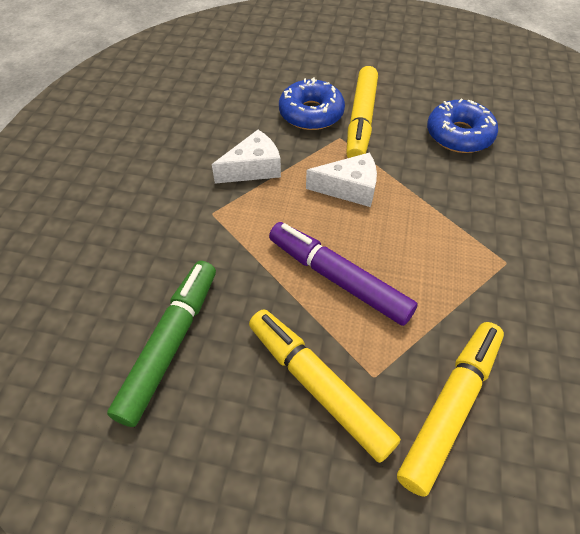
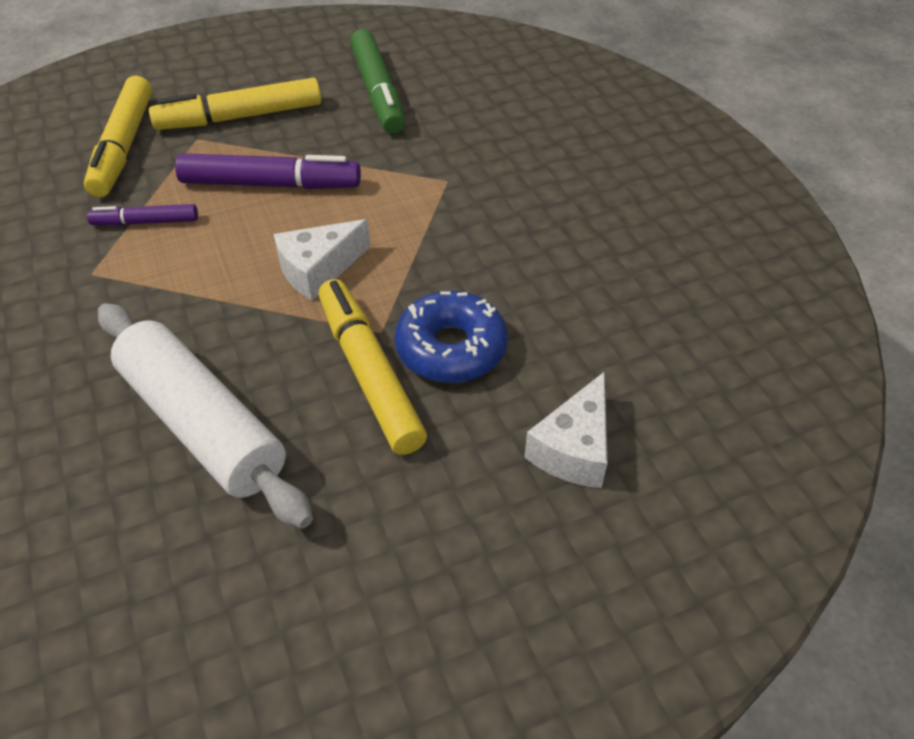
camera: 145 degrees right, 5 degrees down
(253, 168) = (451, 240): white cheese -> white cheese (574, 448)
(318, 386) = (240, 117): yellow marker -> yellow marker turned 150 degrees clockwise
(453, 291) = (145, 222): none -> purple marker
(459, 135) = (203, 424): blue donut -> white rolling pin

